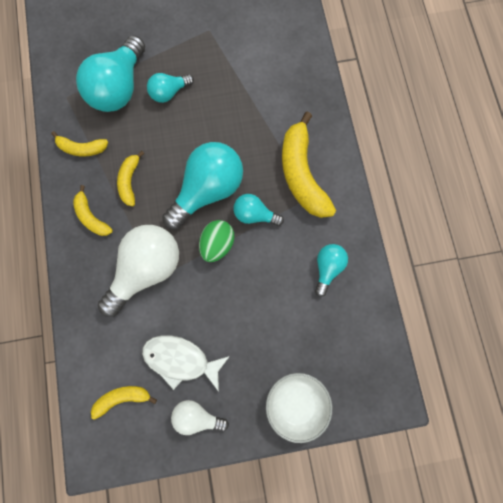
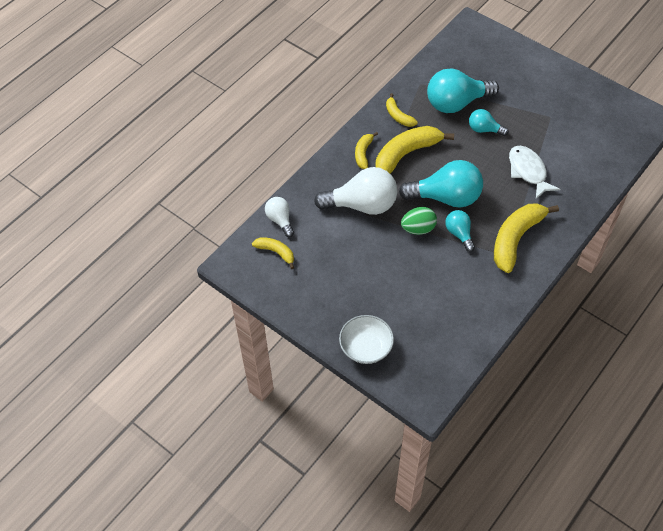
camera: 50 degrees right, 20 degrees down
(129, 181) = (406, 154): yellow banana -> yellow banana, size x1.90
(181, 360) = (328, 264): white fish -> white fish (528, 171)
(197, 417) = (304, 299): white light bulb -> white light bulb (280, 220)
(327, 268) = (470, 300): turquoise light bulb -> none

